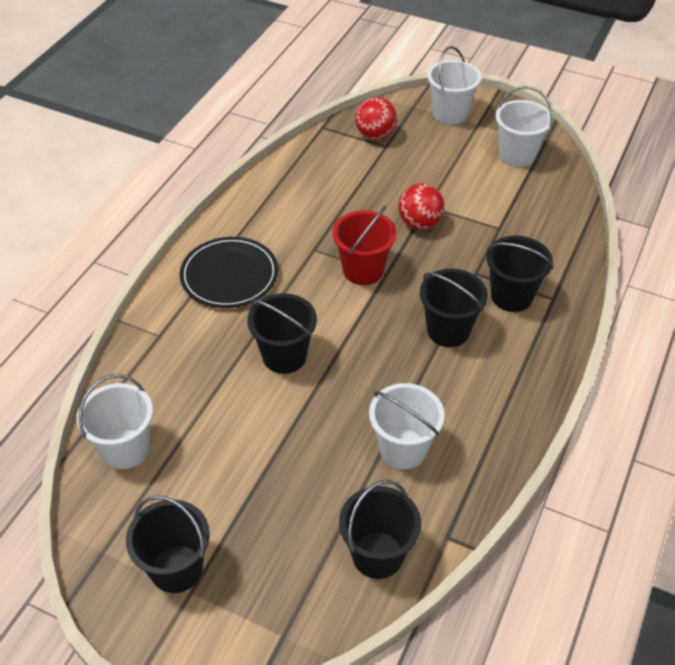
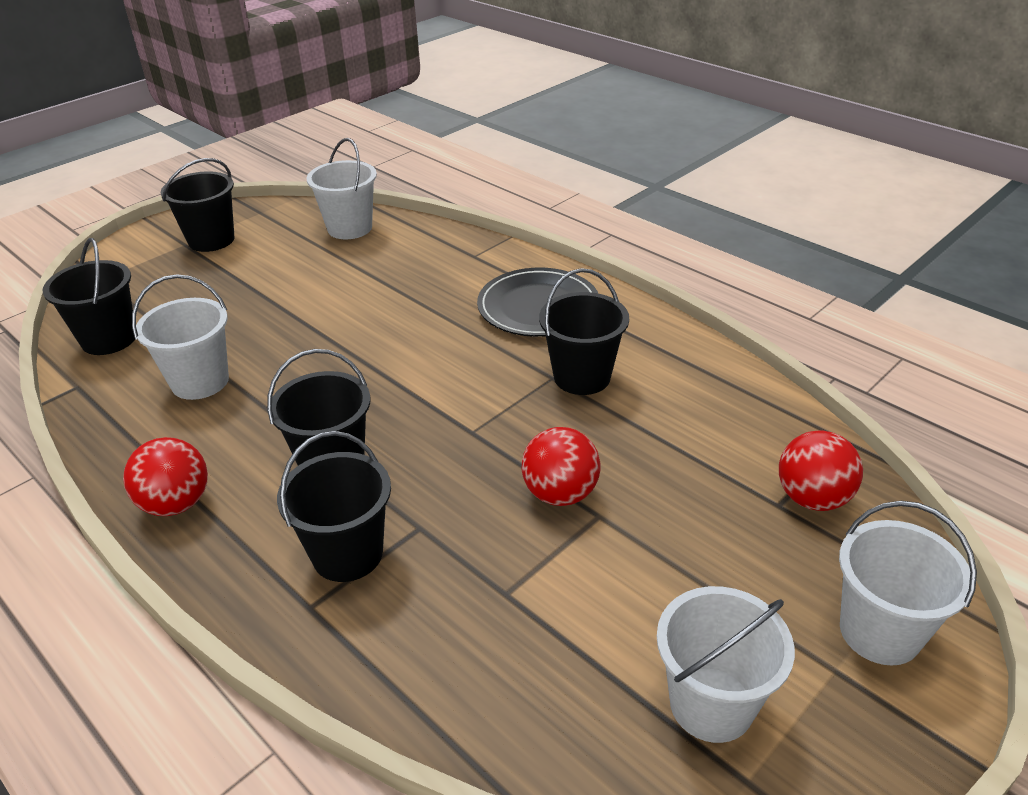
camera: 110 degrees right, 10 degrees down
(284, 356) = (389, 325): black bucket -> black bucket (582, 377)
(363, 270) = (490, 412): red bucket -> none
(523, 395) = (176, 504): none -> red ball

